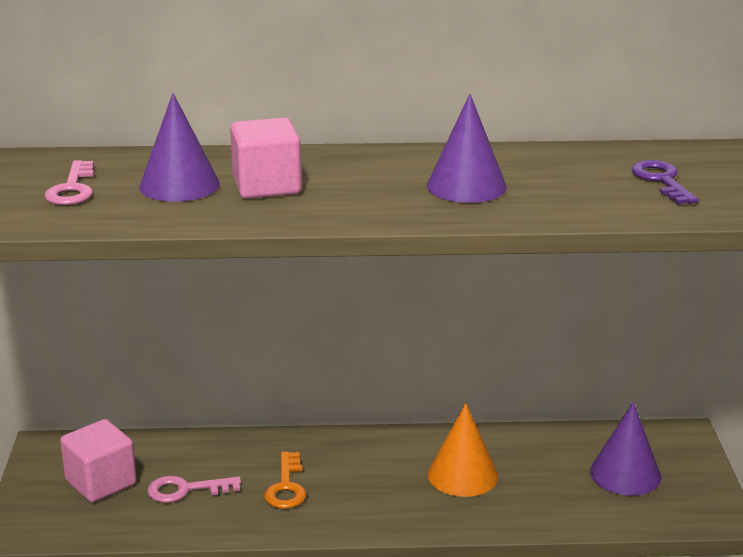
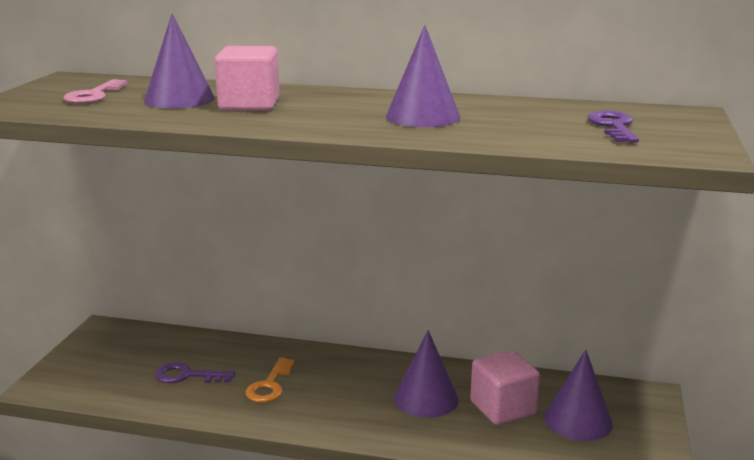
camera: 15 degrees right, 5 degrees down
(101, 482) = (126, 360): pink cube -> pink cube (503, 408)
(186, 490) = (187, 375): pink key -> purple key
(462, 475) = (426, 399): orange cone -> purple cone

